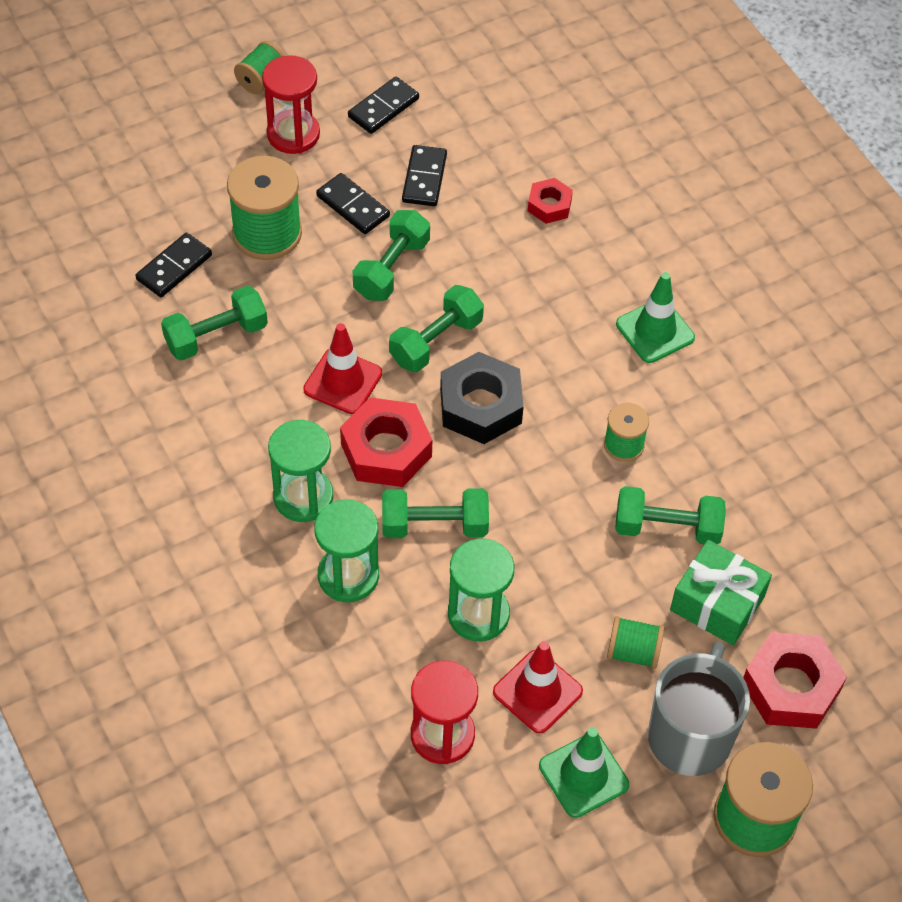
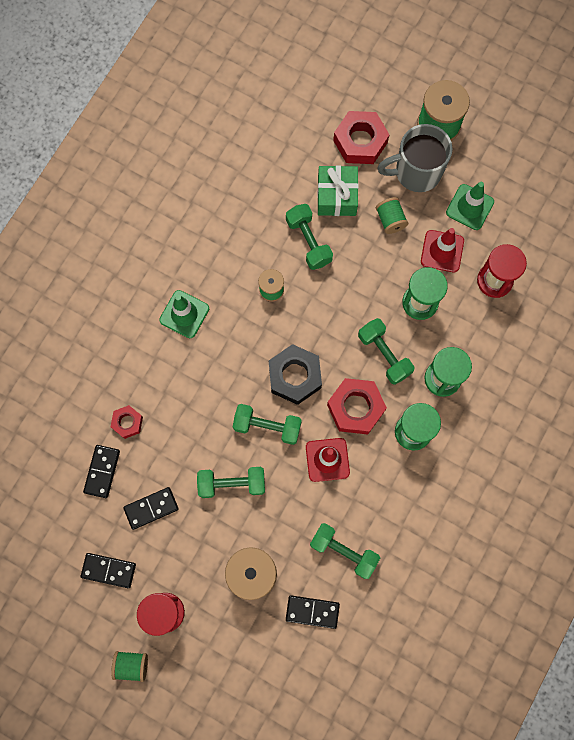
camera: 120 degrees left, 20 degrees up
(353, 206) = (199, 537): black domino -> black domino (102, 471)

